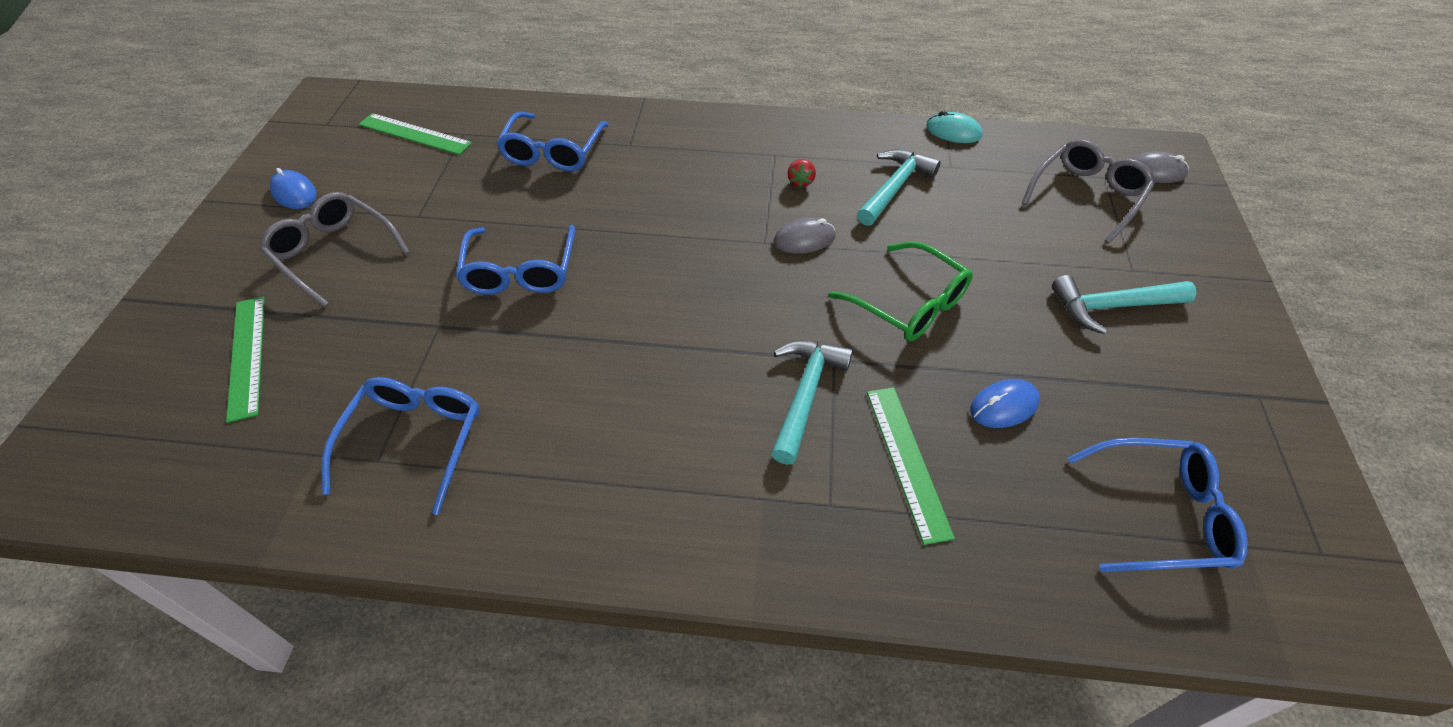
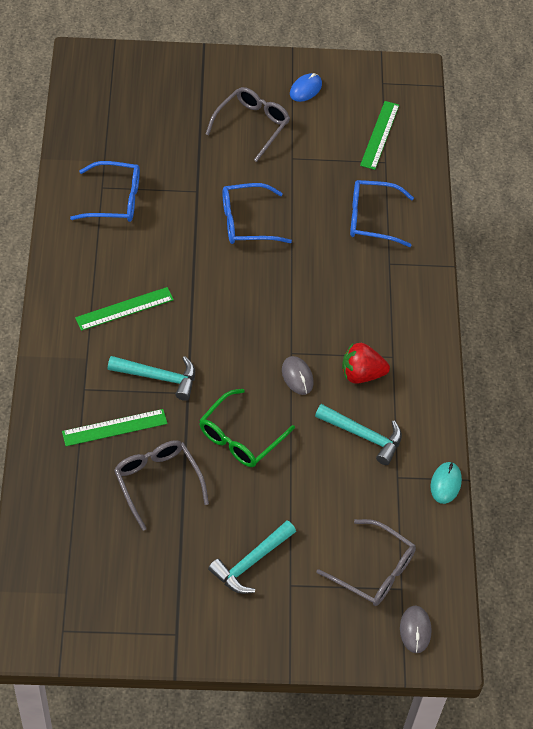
camera: 80 degrees right, 5 degrees up
(246, 356) = (166, 112): green ruler -> green ruler (124, 308)
(800, 182) = (361, 374): red strawberry -> red strawberry, size x1.92
(1004, 406) = (157, 482): blue mouse -> grey glasses
(1112, 306) = (251, 562): turquoise hammer -> turquoise hammer turned 120 degrees counterclockwise
(1160, 515) = (85, 552): blue glasses -> none

